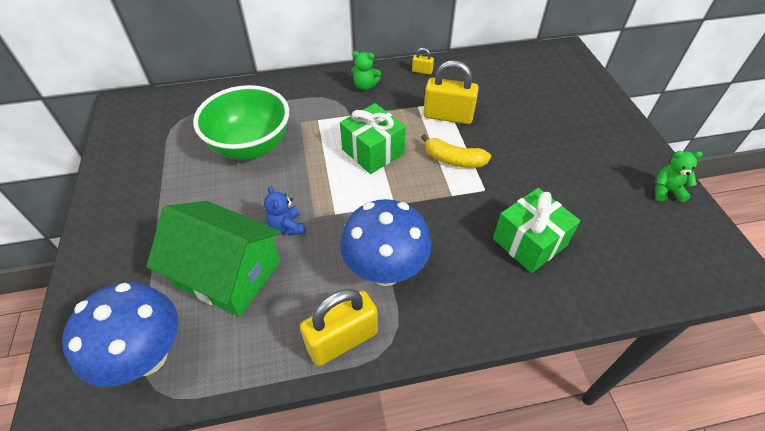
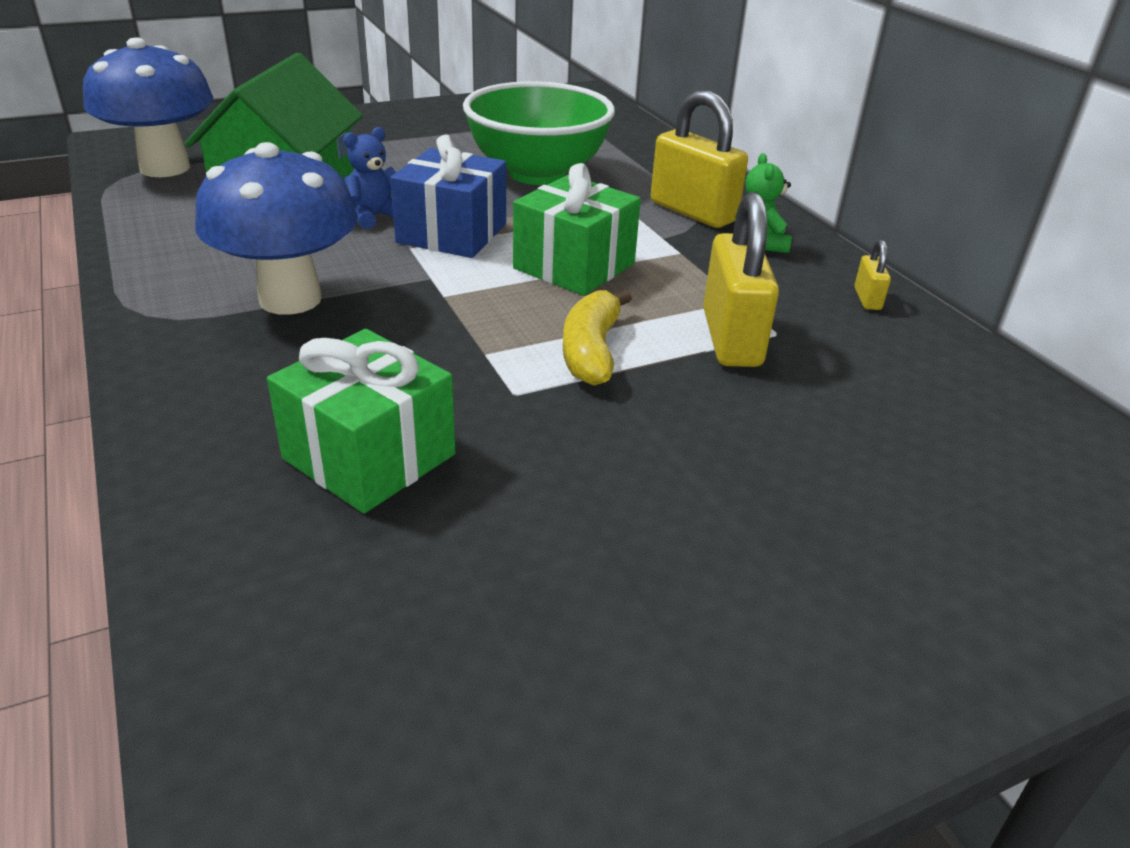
camera: 75 degrees right, 15 degrees down
(321, 194) = (452, 233): none -> blue gift
(342, 340) = (161, 276): yellow padlock -> yellow padlock (693, 212)
(666, 191) = (630, 760): green teddy bear -> none

